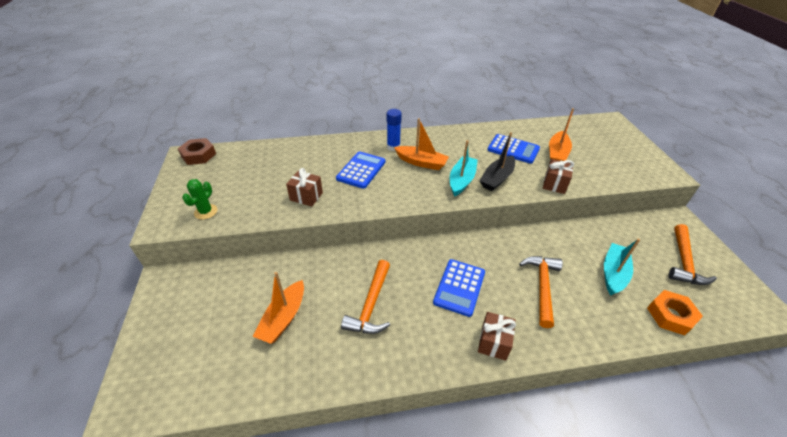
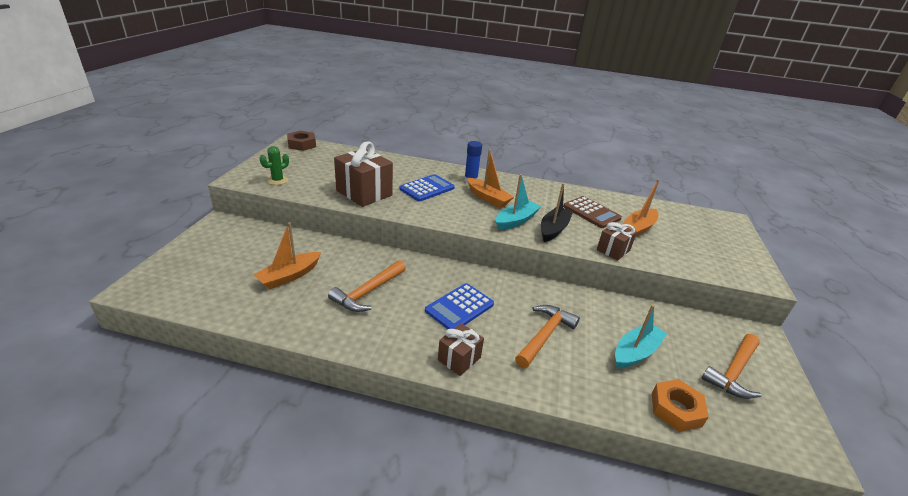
camera: 20 degrees right, 10 degrees down
(306, 196) = (364, 193): brown gift -> brown gift, size x1.78
(497, 179) = (553, 229): black boat -> black boat turned 150 degrees clockwise
(513, 149) = (591, 212): blue calculator -> brown calculator

